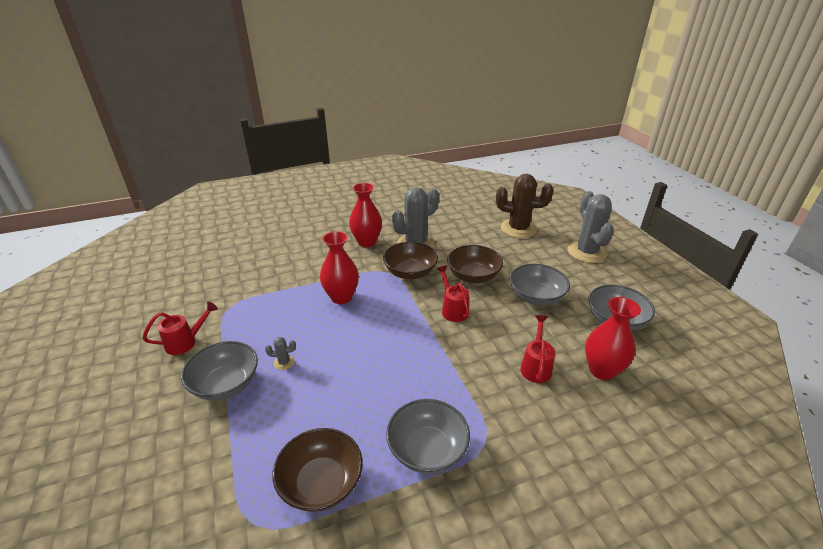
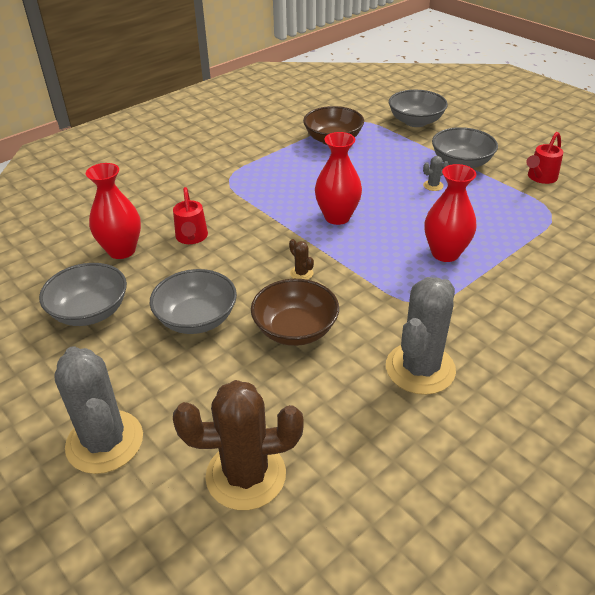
camera: 160 degrees right, 5 degrees up
(366, 242) = (501, 349): red vase -> red vase (337, 217)
(410, 272) = (389, 311): brown bowl -> none
(427, 450) = (271, 167): grey bowl -> grey bowl (415, 121)
(453, 309) = (301, 273): red watering can -> brown cactus

